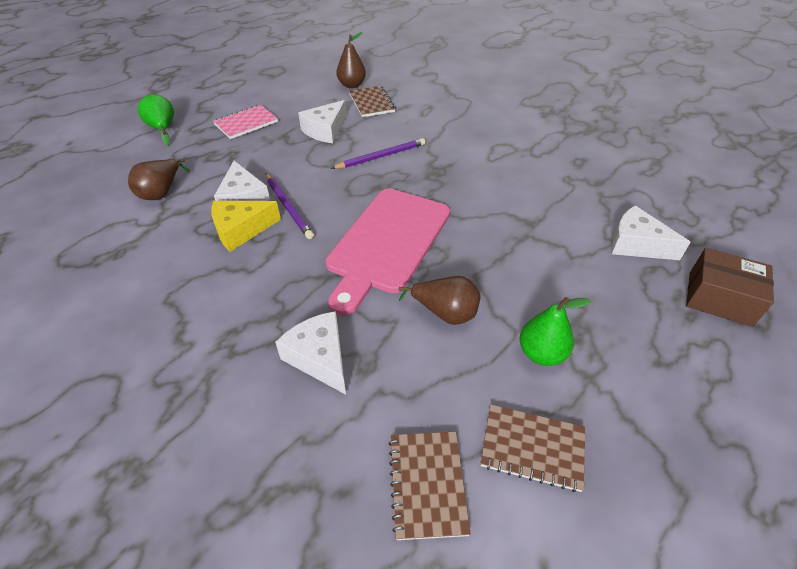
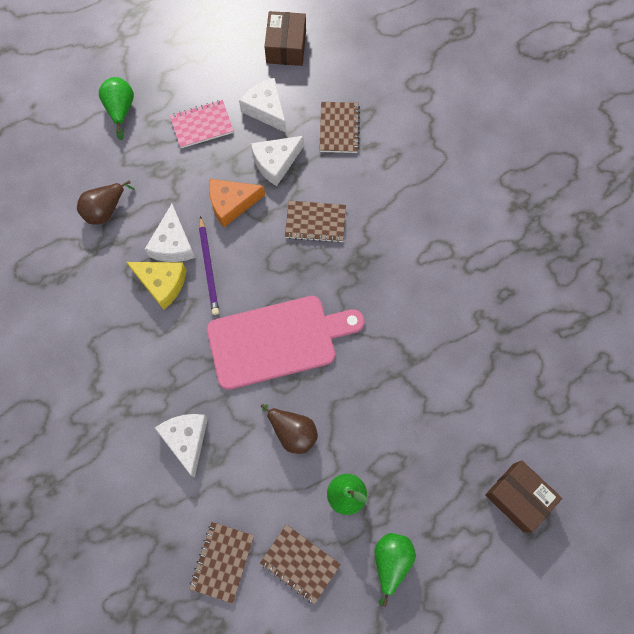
camera: 20 degrees right, 25 degrees up
(241, 230) = (162, 284): yellow cheese -> yellow cheese turned 150 degrees counterclockwise
(294, 162) = (231, 204): none -> orange cheese
(304, 73) = (286, 47): none -> brown box
(352, 85) = (330, 87): brown pear -> none
(381, 156) = (315, 222): purple pencil -> brown notebook
(387, 242) = (277, 341): pink cutting board -> pink cutting board turned 150 degrees counterclockwise
(636, 244) = (489, 417): white cheese -> white cheese (266, 109)
(639, 405) = (391, 561): none -> green pear

